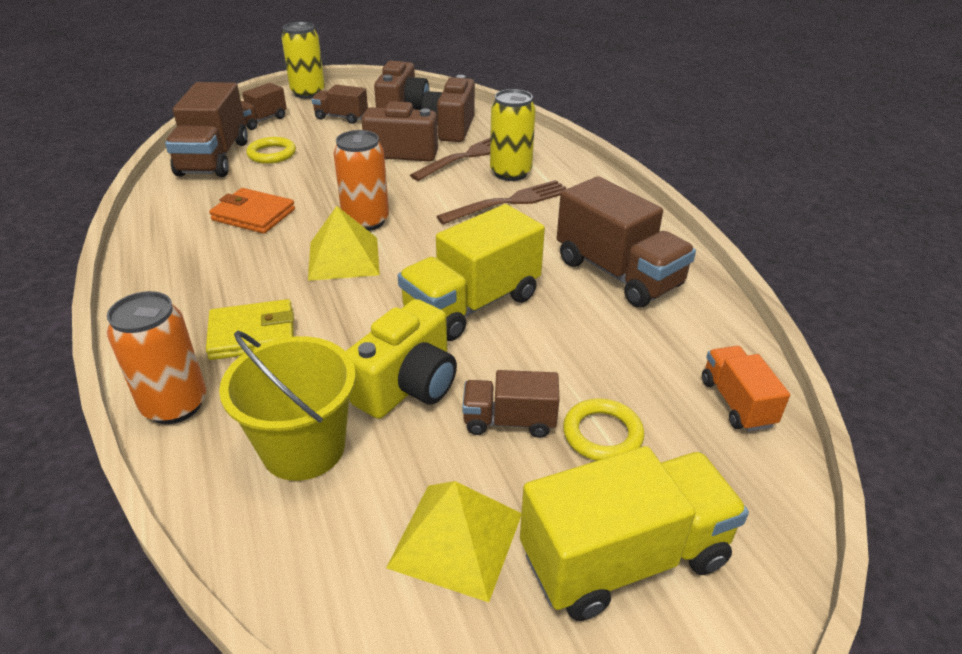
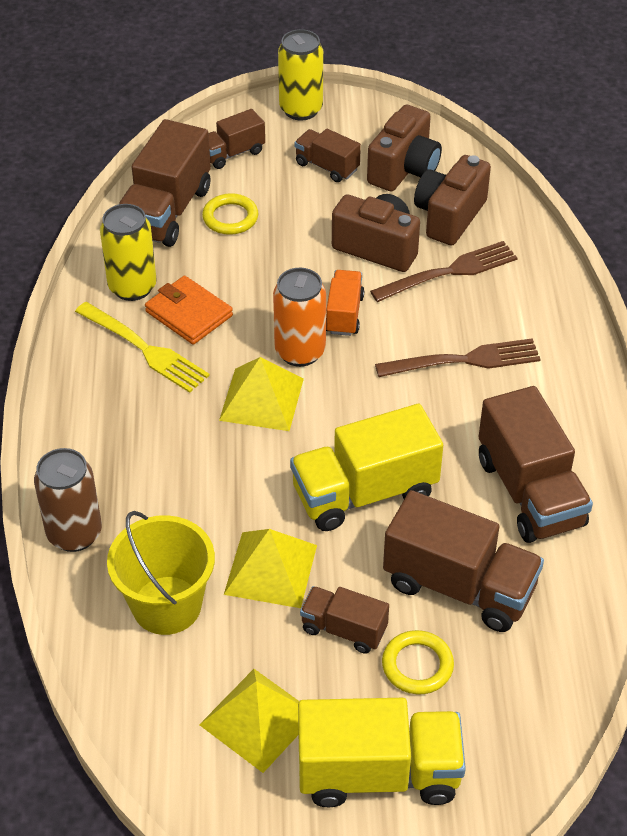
camera: 20 degrees right, 10 degrees up
(175, 405) = (74, 533): orange can -> brown can
(217, 245) = (145, 349): none -> yellow fork
(252, 334) = (153, 473): yellow wallet -> none
(408, 386) = (271, 569): yellow camera -> yellow pyramid
(510, 173) = (487, 313): yellow can -> yellow can (132, 287)
(601, 355) = (459, 586): none -> brown truck
(736, 403) = (555, 670): orange truck -> orange truck (344, 314)

